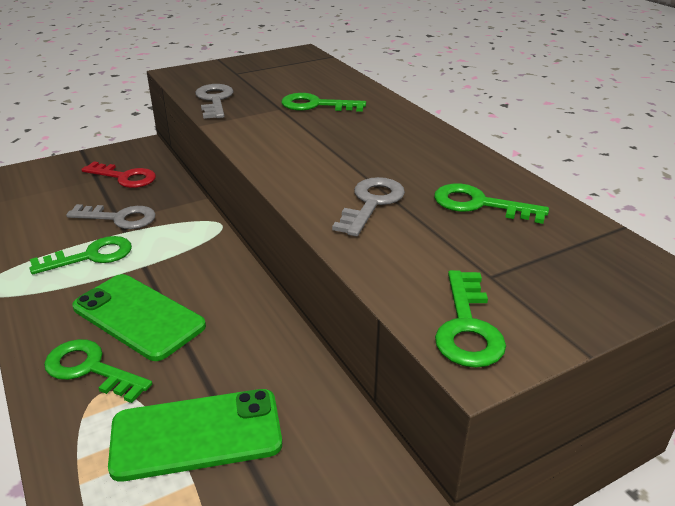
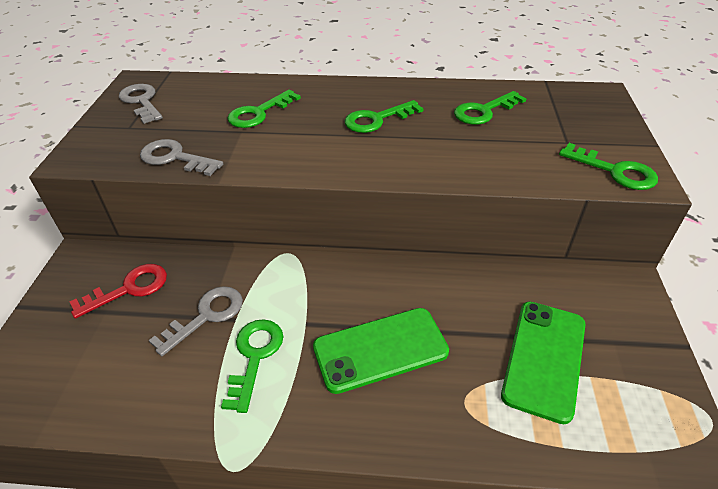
camera: 55 degrees left, 10 degrees up
(90, 369) = (430, 403): green key -> green key (377, 119)
(371, 203) = (446, 148): grey key -> grey key (141, 101)

